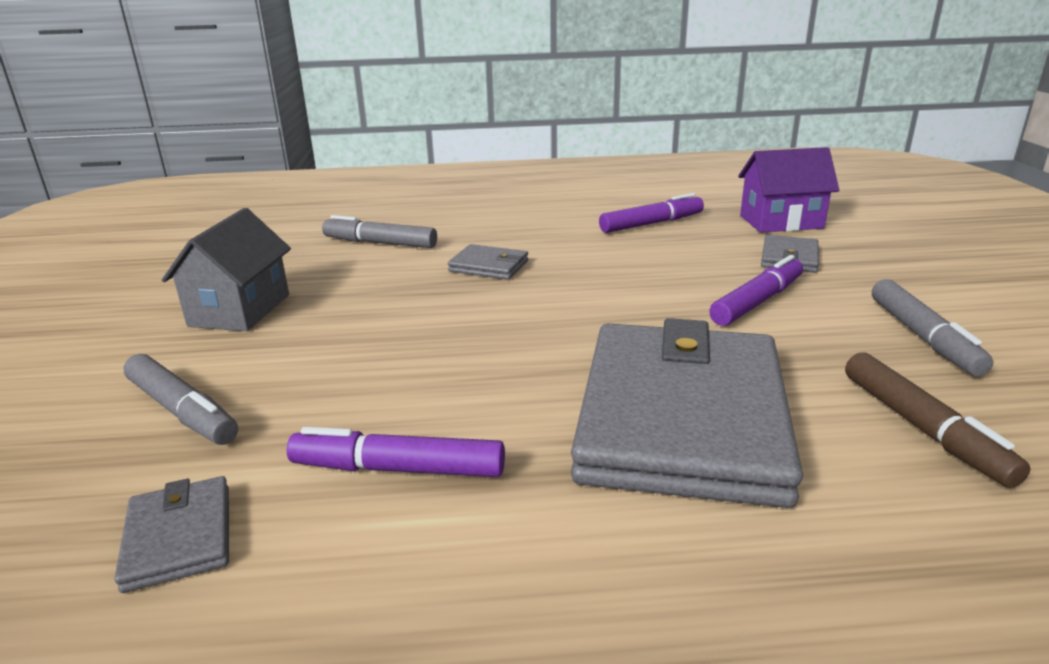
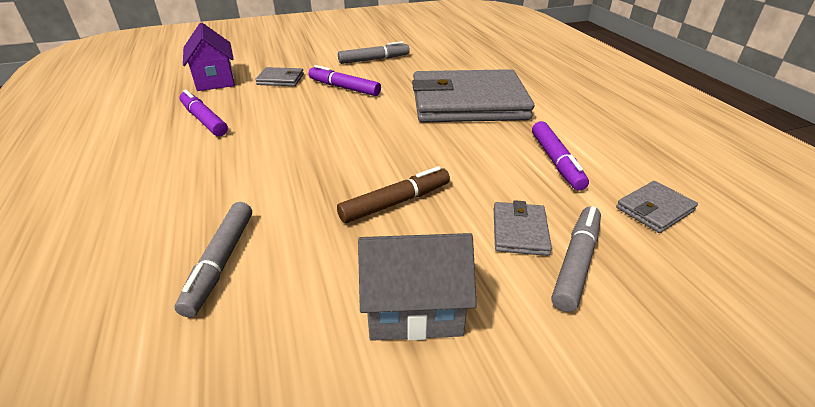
camera: 105 degrees left, 10 degrees up
(489, 266) = (292, 179): grey wallet -> grey wallet (519, 231)
(922, 428) = (447, 65): brown marker -> brown marker (395, 202)

